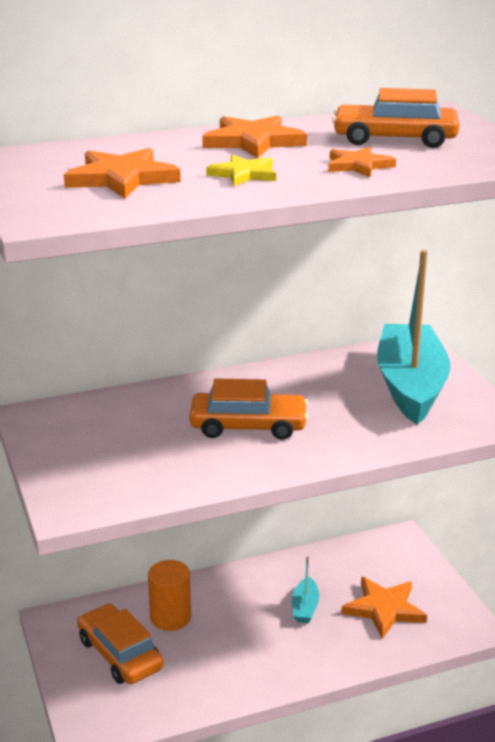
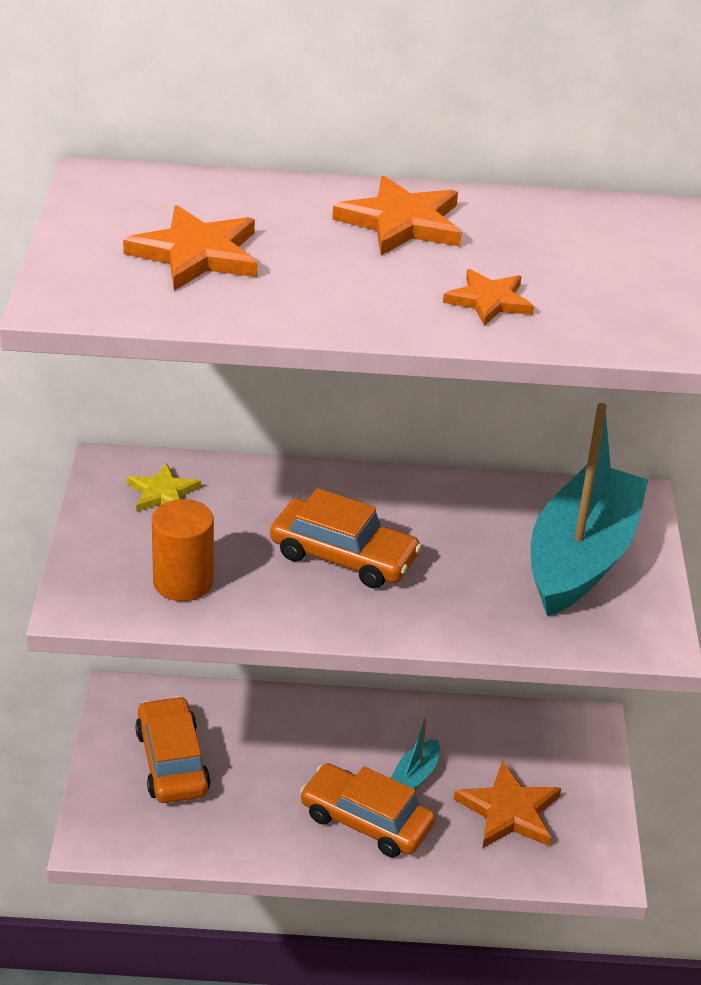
camera: 20 degrees right, 10 degrees up
(170, 617) = (252, 735): orange cylinder -> orange cylinder (183, 582)
(244, 174) = (339, 282): yellow star -> yellow star (163, 493)
(395, 139) = (581, 260): orange car -> orange car (366, 820)

